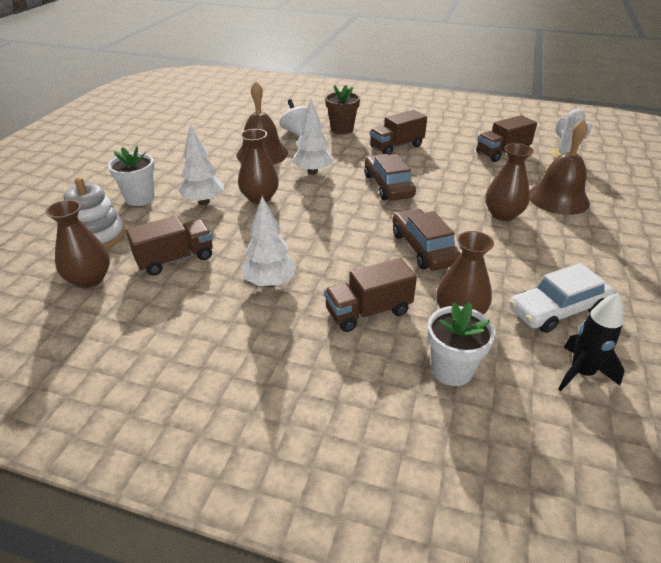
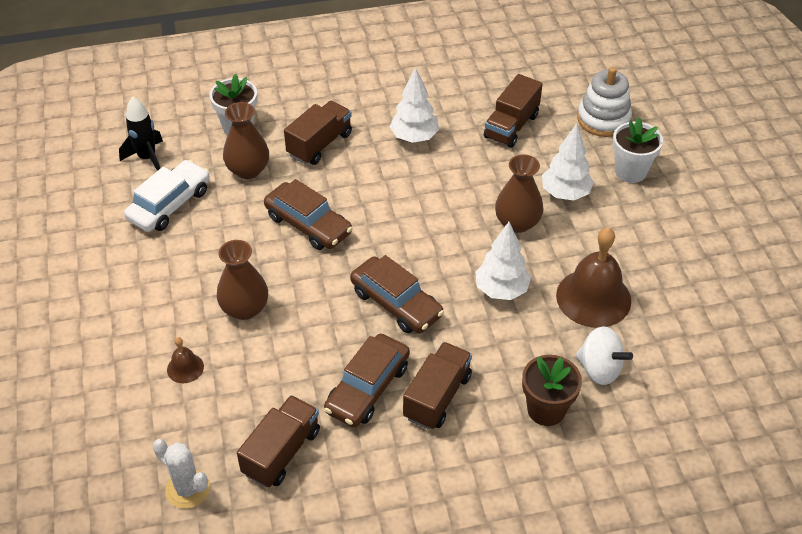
camera: 150 degrees right, 10 degrees up
(89, 279) = (552, 86): brown vase -> none
(435, 159) = (367, 388): none -> brown car
(558, 198) = (185, 368): brown bell -> brown bell, size x0.47

